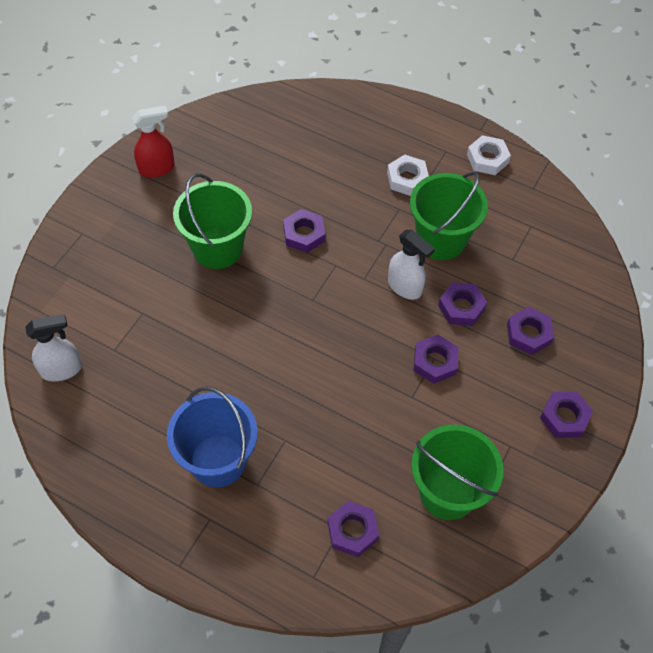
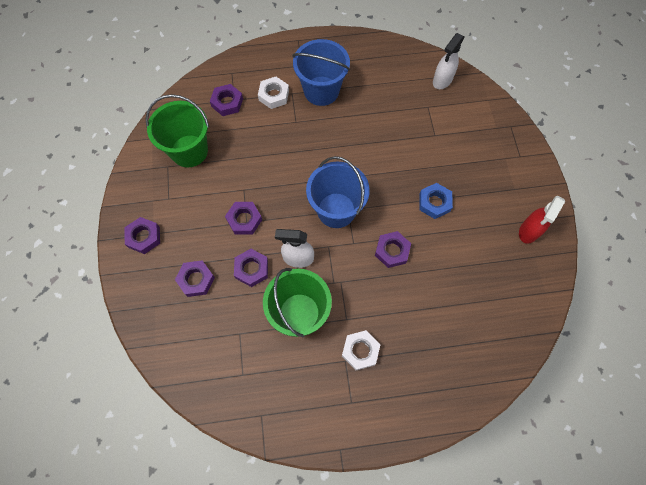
camera: 145 degrees right, 10 degrees up
(217, 248) = (434, 203): green bucket -> blue nut
(325, 307) = (336, 210): none -> blue bucket
(487, 159) = (314, 419): white nut -> white nut (274, 95)

